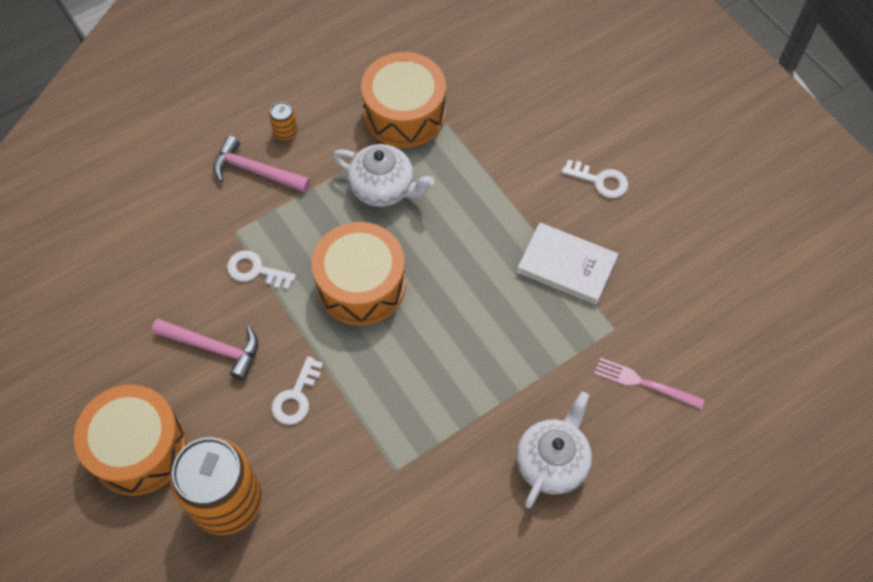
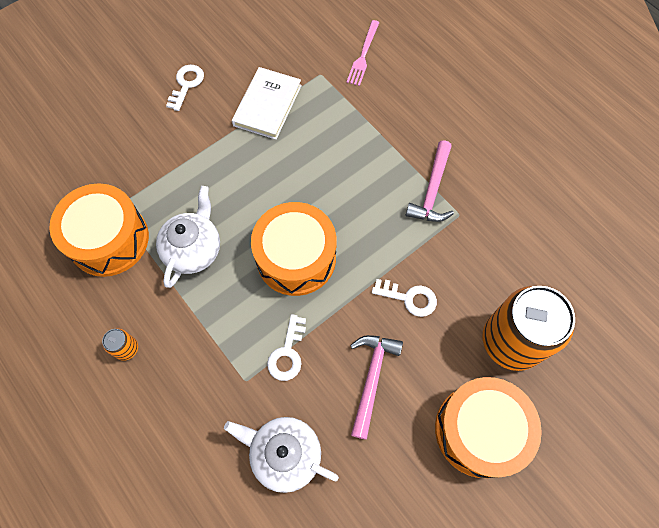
camera: 95 degrees left, 5 degrees up
(256, 171) = (173, 371): pink hammer -> pink hammer (432, 190)
(552, 462) = (433, 110): white teapot -> white teapot (284, 454)

